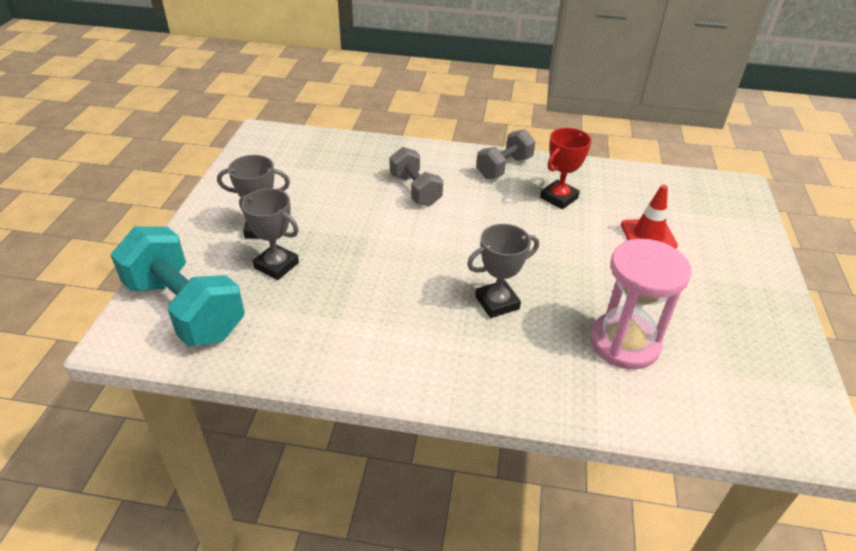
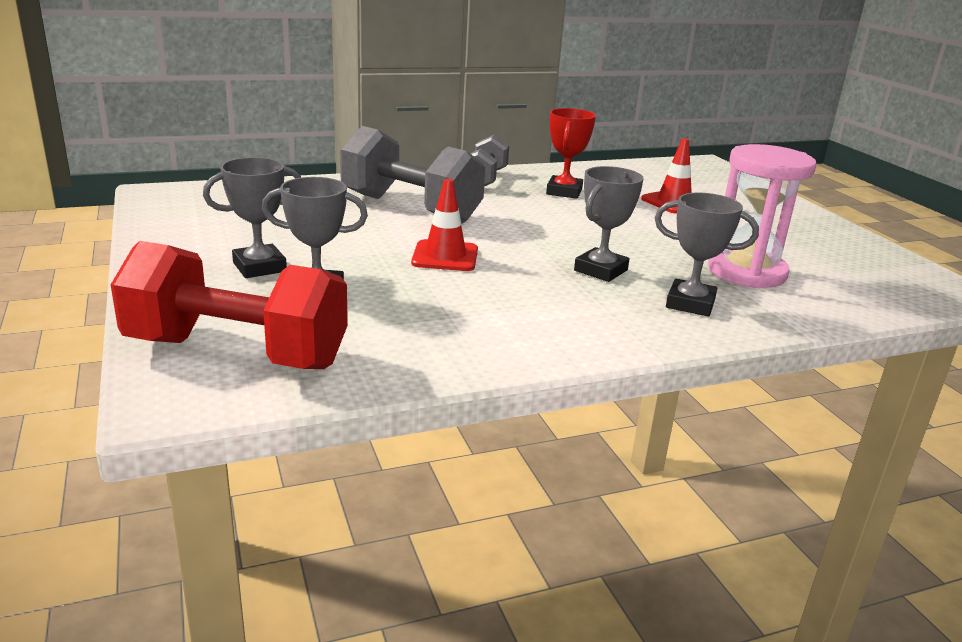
camera: 30 degrees left, 15 degrees down
(185, 309) = (237, 353): turquoise dumbbell -> red dumbbell
(392, 252) = (445, 256): none -> red traffic cone
(415, 190) = (410, 208): grey dumbbell -> grey dumbbell, size x1.68
(533, 364) = (690, 304): none -> grey trophy

